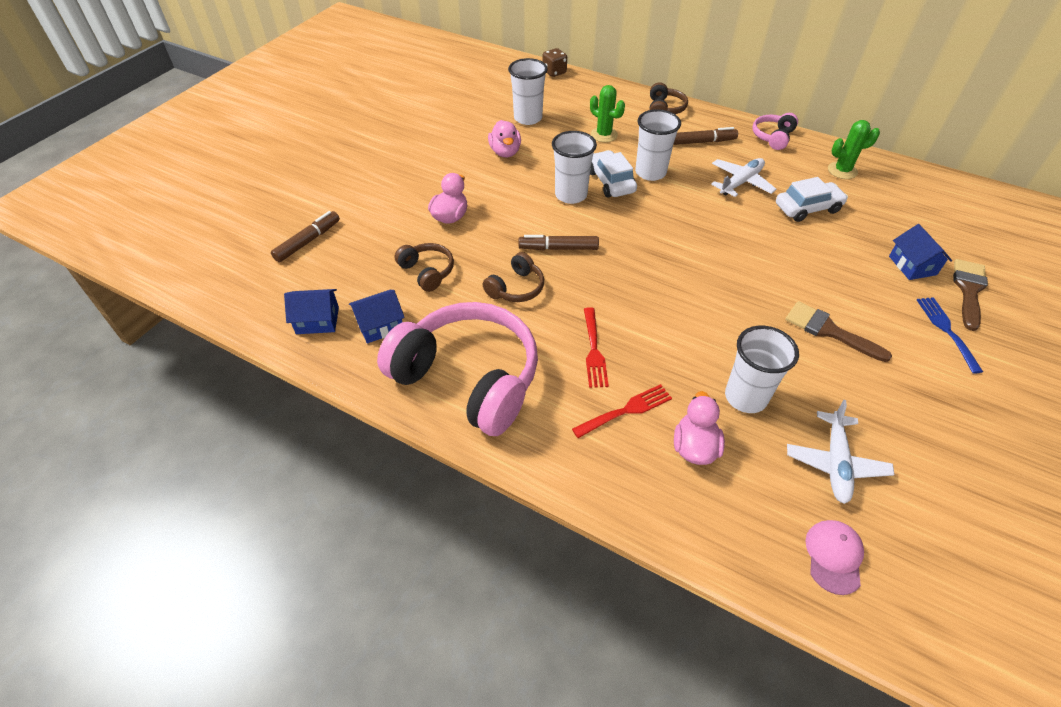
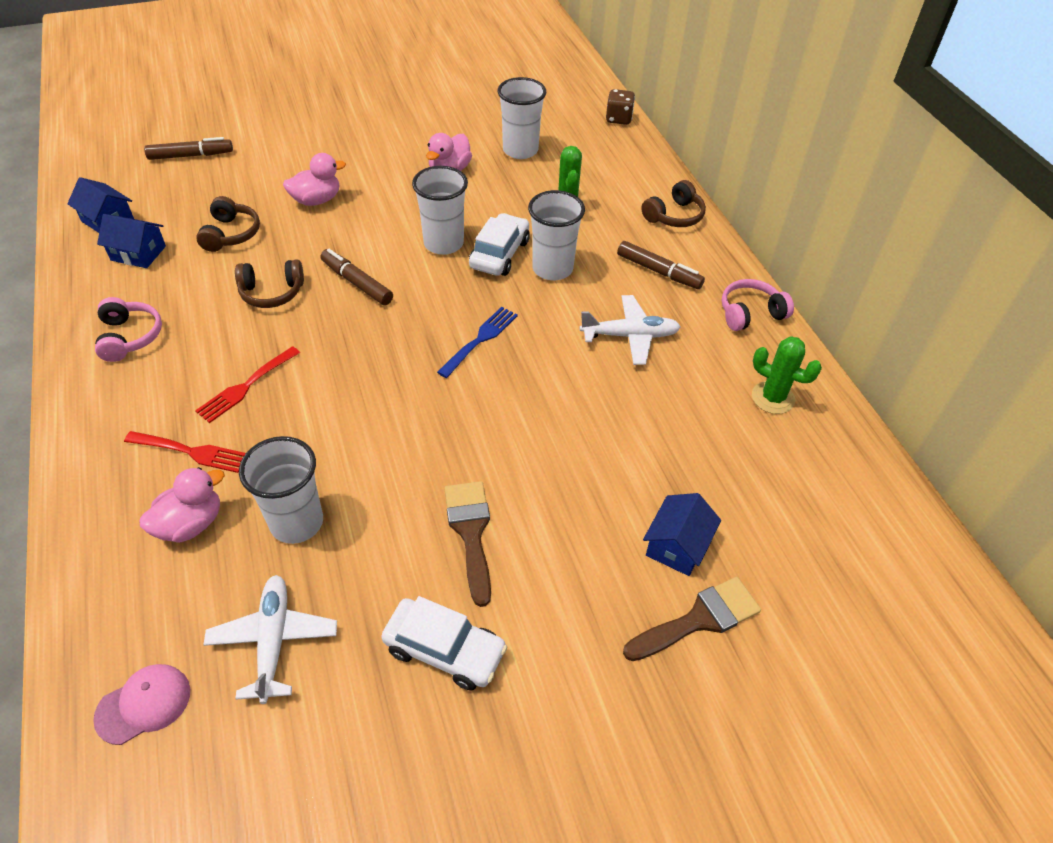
camera: 40 degrees right, 0 degrees up
(468, 378) = (129, 337): pink headphones -> pink headphones, size x0.45
(807, 208) = (659, 407): white car -> white car (445, 650)
(835, 463) = (273, 640): white plane -> white plane turned 120 degrees clockwise
(946, 330) = (595, 633): blue fork -> blue fork (480, 339)

